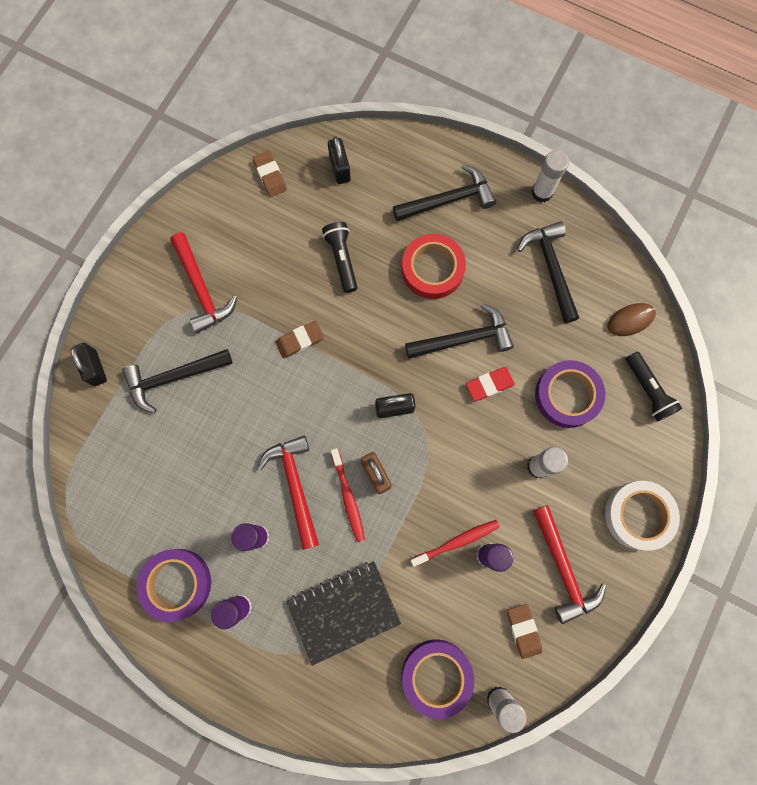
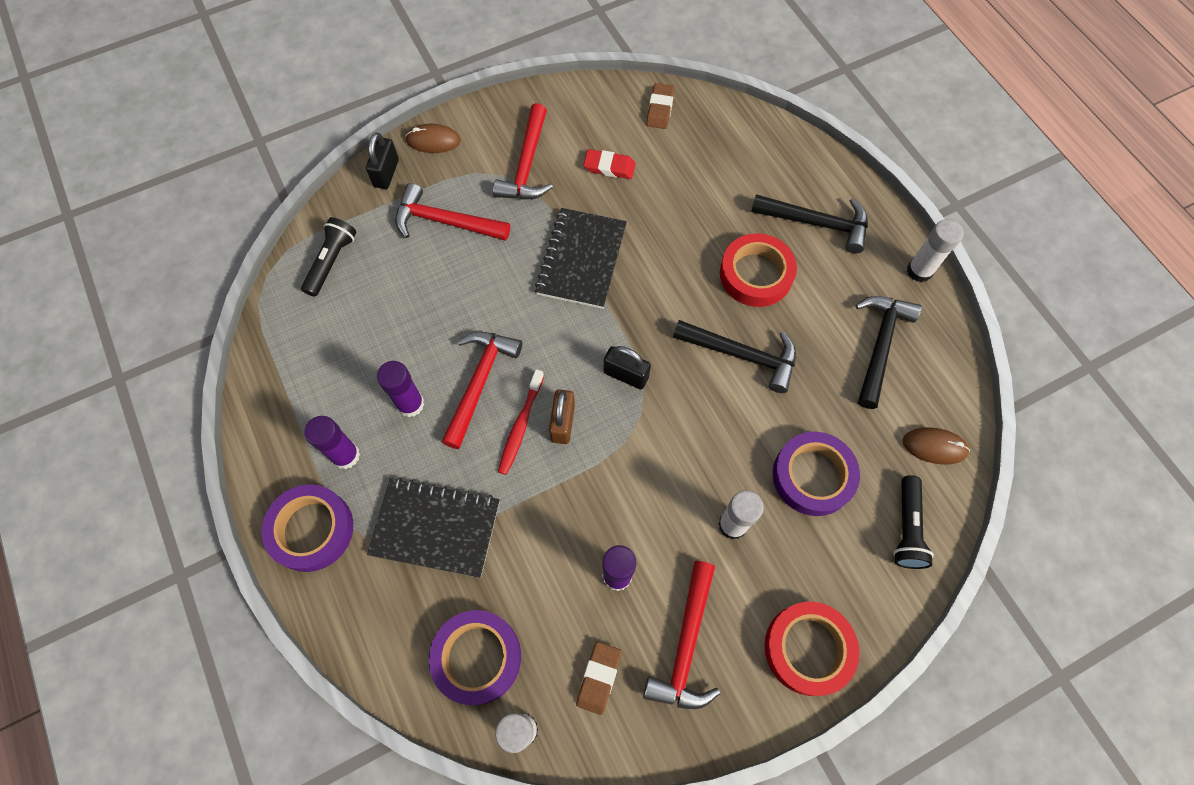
camera: 35 degrees right, 10 degrees down
(111, 316) = (433, 141): none -> brown mouse
(173, 378) = (445, 222): black hammer -> red hammer
(176, 583) = (308, 396): purple tape -> purple tape (311, 530)
(300, 340) = (581, 260): brown eraser -> black notebook
(340, 168) = (729, 138): black padlock -> none
(342, 259) = (673, 214): black flashlight -> black flashlight (332, 262)
(456, 542) = (594, 540): red toothbrush -> none
(489, 385) = (737, 414): red eraser -> red eraser (609, 167)
(638, 515) = (808, 649): white tape -> red tape

